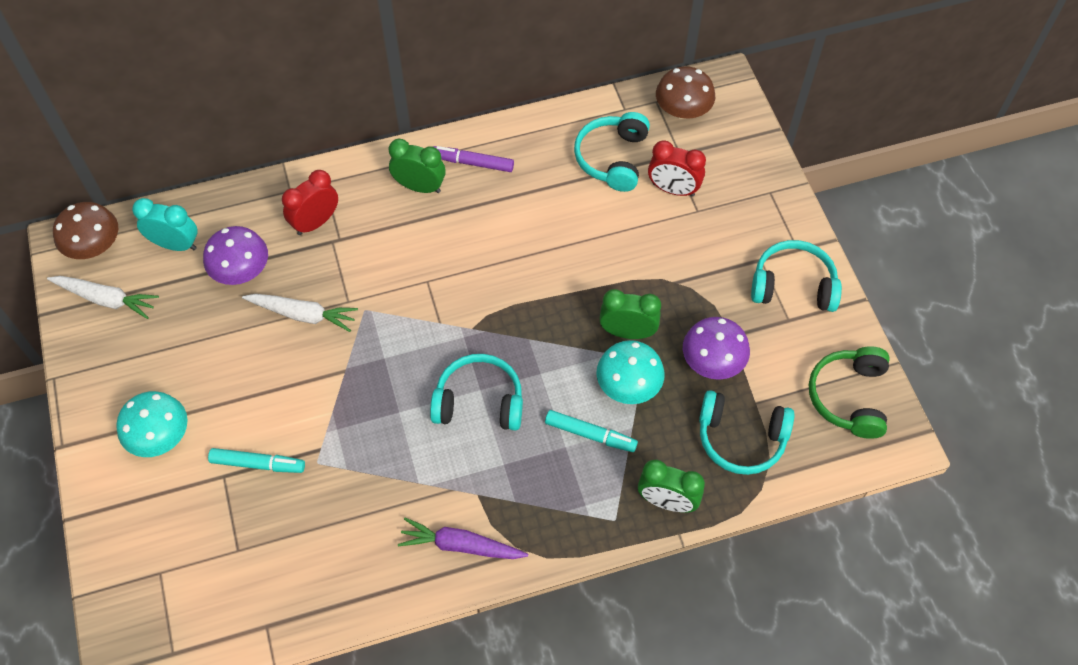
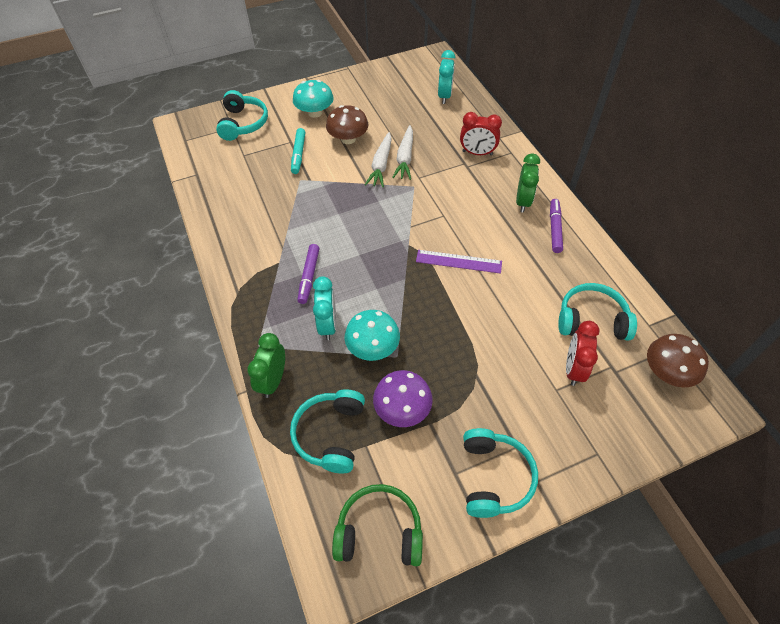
camera: 85 degrees right, 5 degrees down
(94, 246) = (436, 66): brown mushroom -> brown mushroom (348, 139)
(106, 299) = (401, 77): white carrot -> white carrot (381, 165)
(241, 270) = (432, 126): purple mushroom -> none
(315, 222) = (477, 153): red clock -> red clock turned 150 degrees clockwise
(460, 545) = (242, 257): purple carrot -> none
(479, 401) = (350, 255): turquoise headphones -> turquoise headphones (243, 123)
(509, 275) = (458, 261): none -> purple ruler
(509, 455) = (309, 276): none -> purple marker
(590, 434) = (328, 325): turquoise marker -> turquoise clock
(627, 332) = (421, 343): green clock -> none

